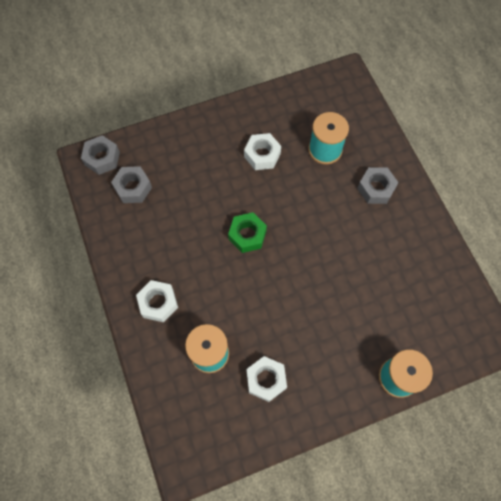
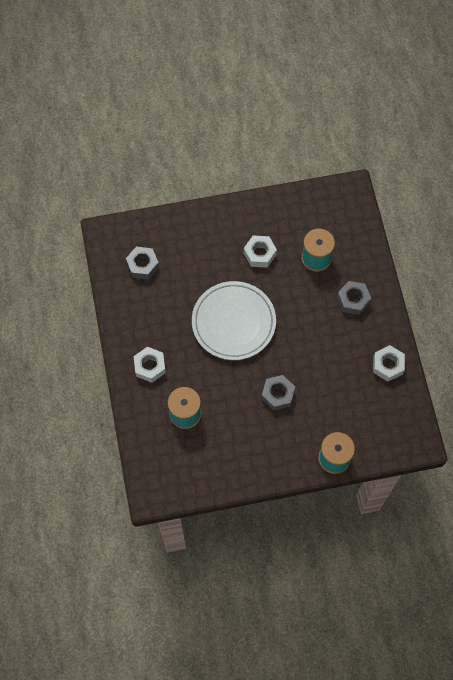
camera: 10 degrees right, 0 degrees up
(102, 158) = (119, 234): grey nut -> grey nut (277, 394)
(247, 235) = (233, 322): green nut -> white plate
(266, 380) = (227, 442): white nut -> white nut (388, 365)

